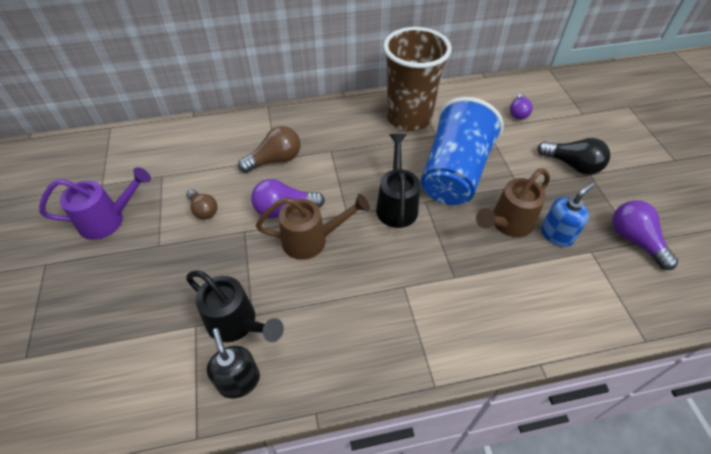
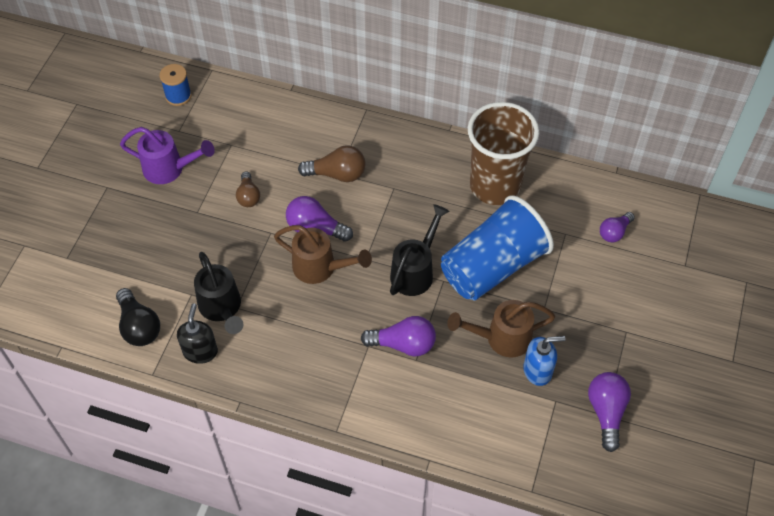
camera: 30 degrees right, 5 degrees up
(86, 158) = (178, 96): none -> blue spool
(433, 269) = (403, 344): none -> purple light bulb
(572, 165) = (617, 314): black light bulb -> black light bulb (139, 326)

